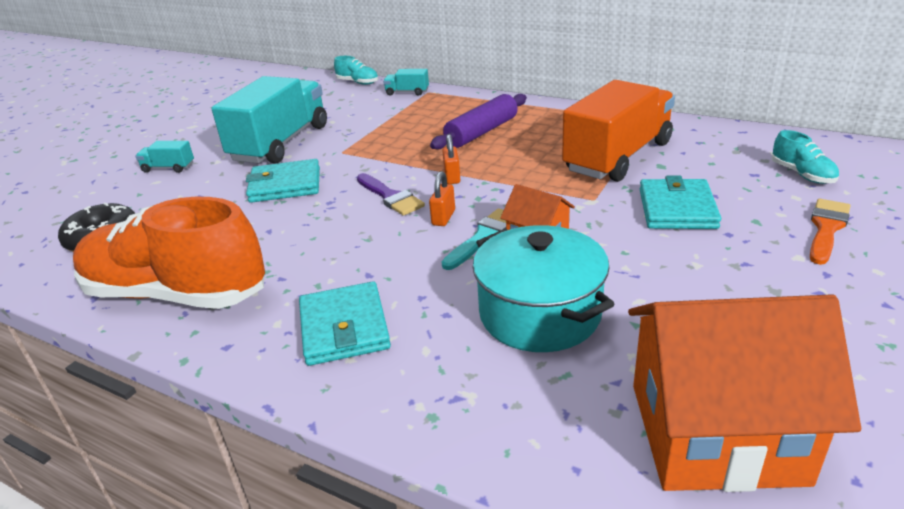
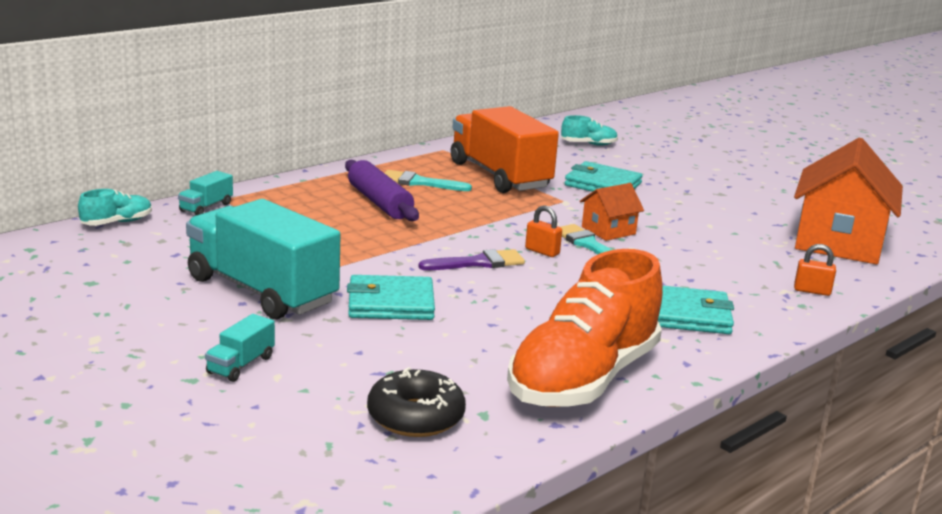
camera: 75 degrees left, 10 degrees down
(285, 185) = (391, 303): turquoise wallet -> turquoise wallet turned 75 degrees clockwise
(452, 177) = (466, 233): orange padlock -> orange padlock (812, 291)
(539, 314) = (708, 253): turquoise pot -> none
(548, 133) = (419, 182): none -> turquoise brush
(826, 228) = (662, 162): orange brush -> none

